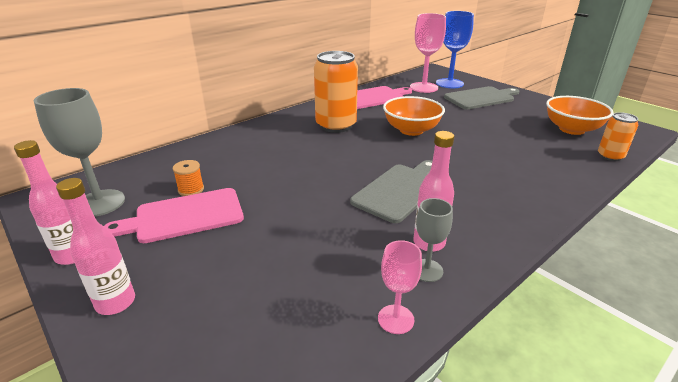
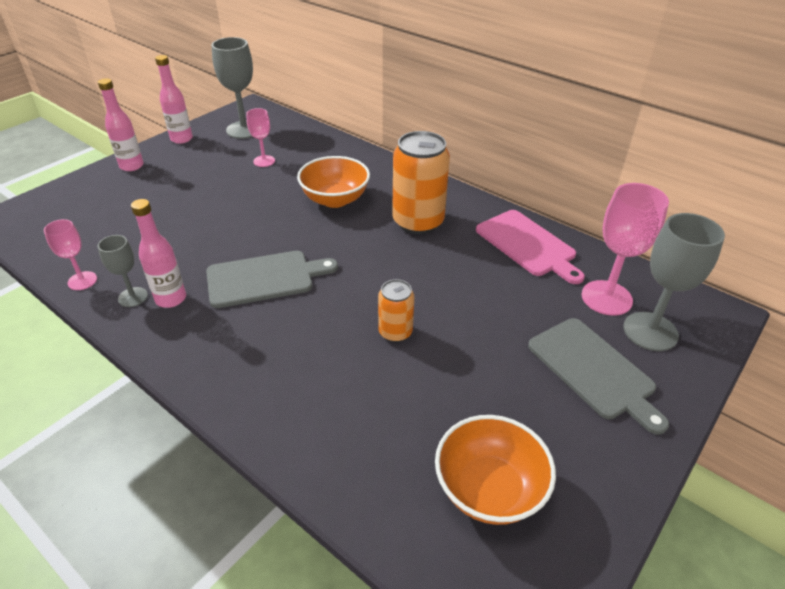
camera: 80 degrees right, 10 degrees up
(184, 216) = (224, 167): pink cutting board -> none
(191, 189) = (264, 161): orange spool -> pink goblet
(400, 190) = (265, 278): grey cutting board -> grey cutting board turned 45 degrees counterclockwise
(411, 130) = (423, 285): orange bowl -> orange bowl (335, 199)
(449, 83) = (650, 331): blue goblet -> grey goblet
(610, 156) = (385, 522): orange can -> orange can (395, 332)

